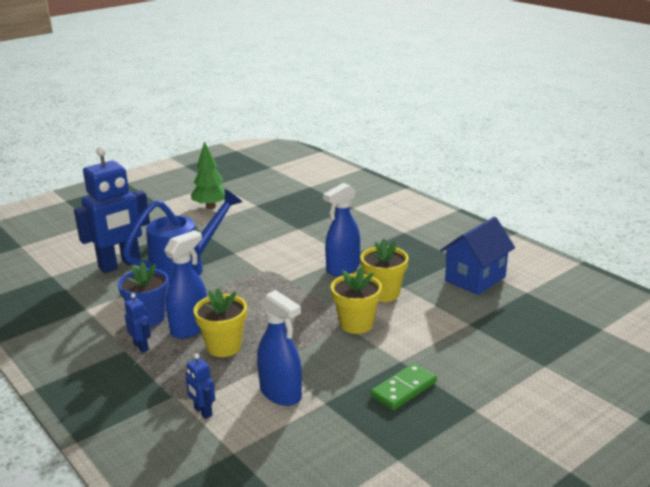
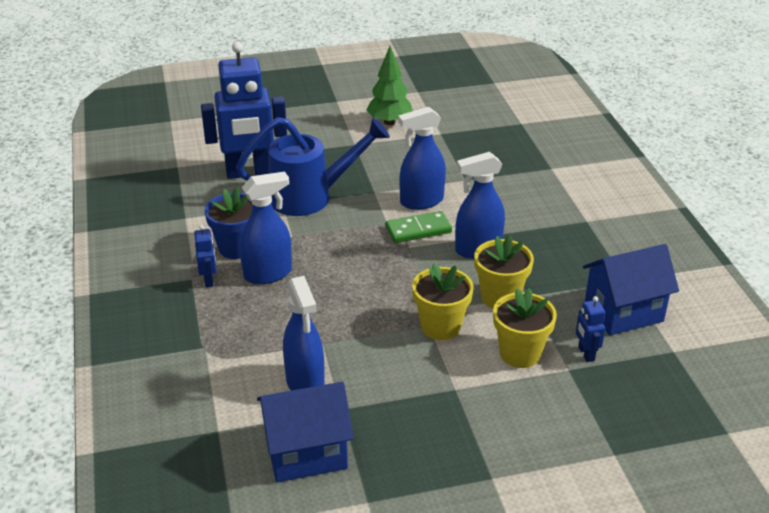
camera: 25 degrees right, 10 degrees up
(203, 412) = (218, 375): blue robot -> blue robot (586, 354)
(224, 346) = (286, 307): yellow flower pot -> yellow flower pot (520, 353)
(276, 249) = (421, 201): none -> blue spray bottle
(322, 443) = (306, 453): none -> blue house
(403, 389) = (433, 424): green domino -> green domino (418, 230)

